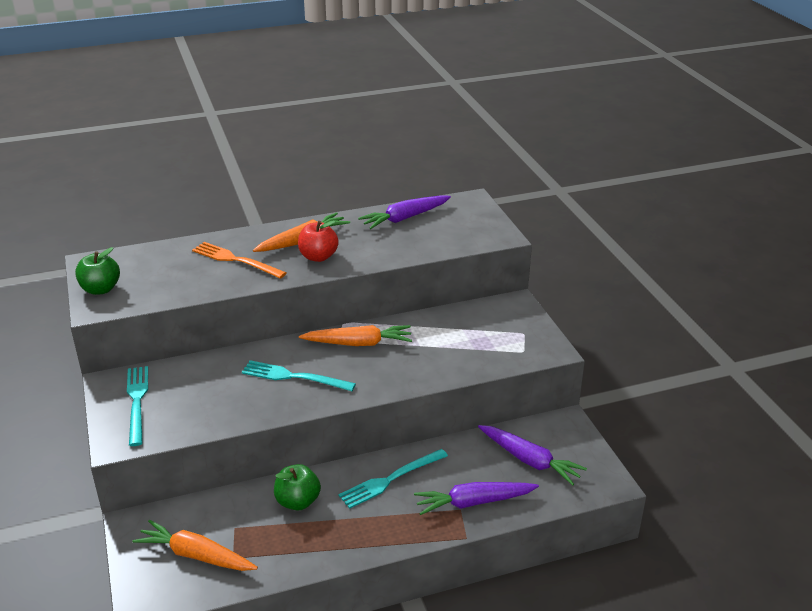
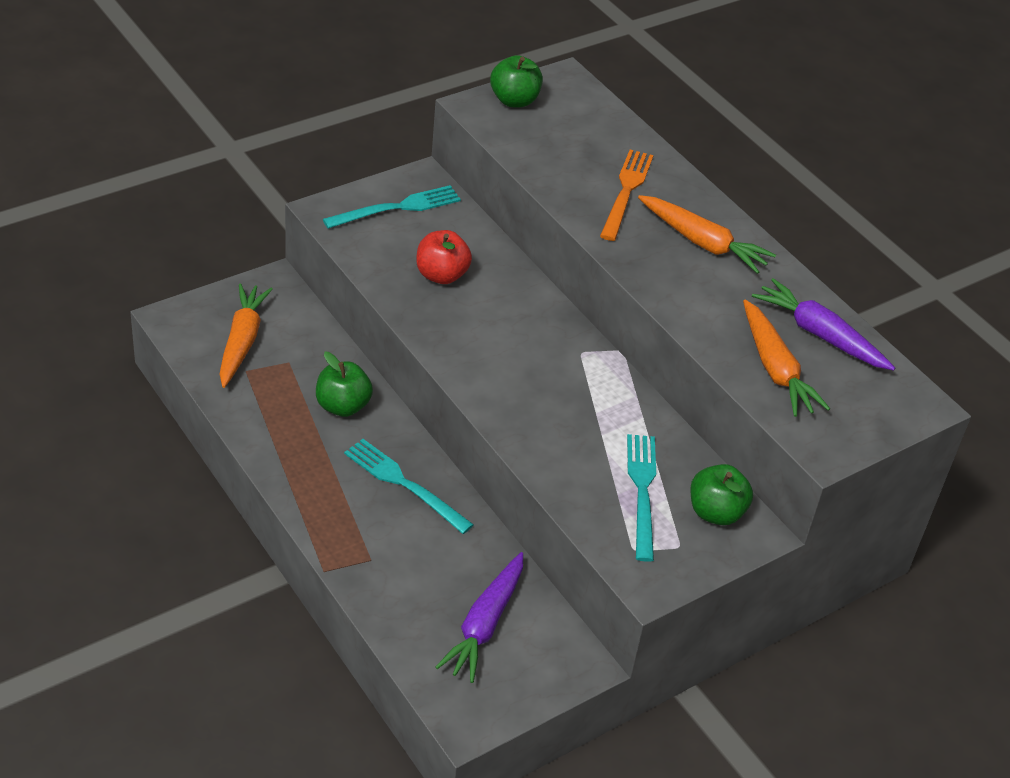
camera: 70 degrees right, 10 degrees up
(294, 377) = (488, 325): turquoise fork -> turquoise fork (642, 491)
(318, 257) = (670, 263): red apple -> red apple (441, 275)
(359, 343) = (580, 372): orange carrot -> orange carrot (775, 369)
(473, 502) = (386, 571): purple carrot -> none
(498, 314) = (716, 512): none -> green apple

